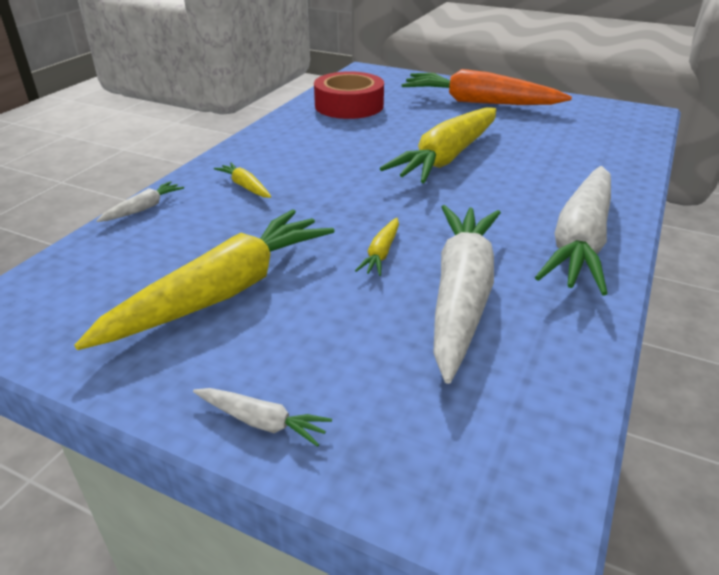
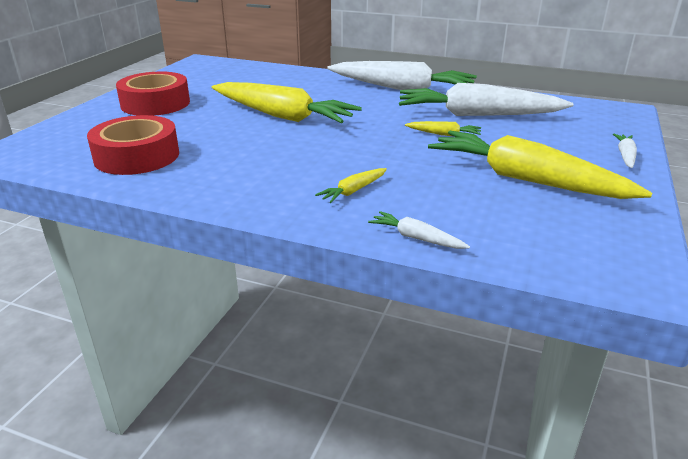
camera: 95 degrees left, 5 degrees down
(478, 102) = (155, 103): orange carrot -> red tape

